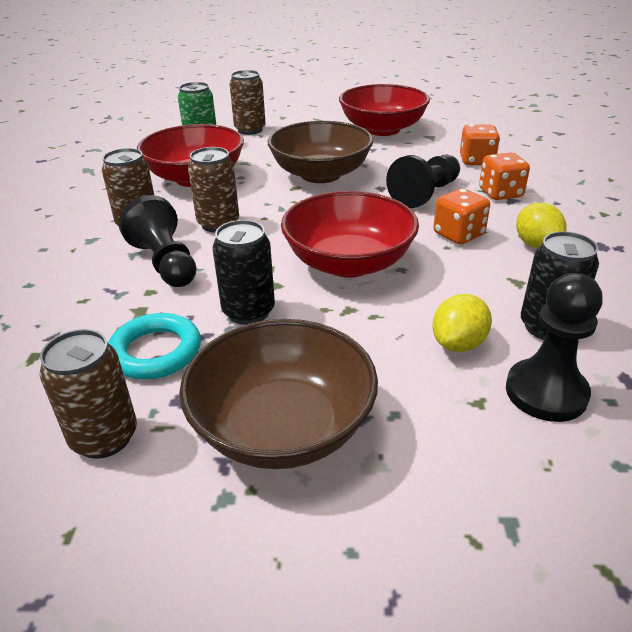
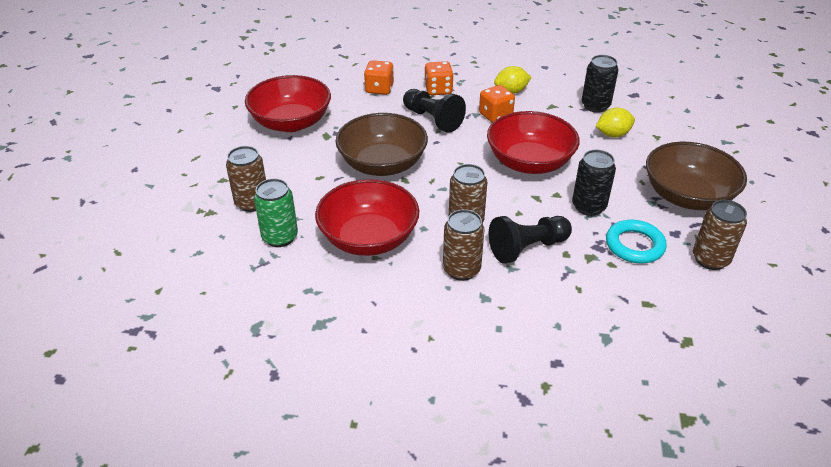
camera: 85 degrees left, 5 degrees up
(458, 344) = (612, 134): yellow lemon -> yellow lemon turned 60 degrees counterclockwise
(546, 392) = (646, 117): black pawn -> none

